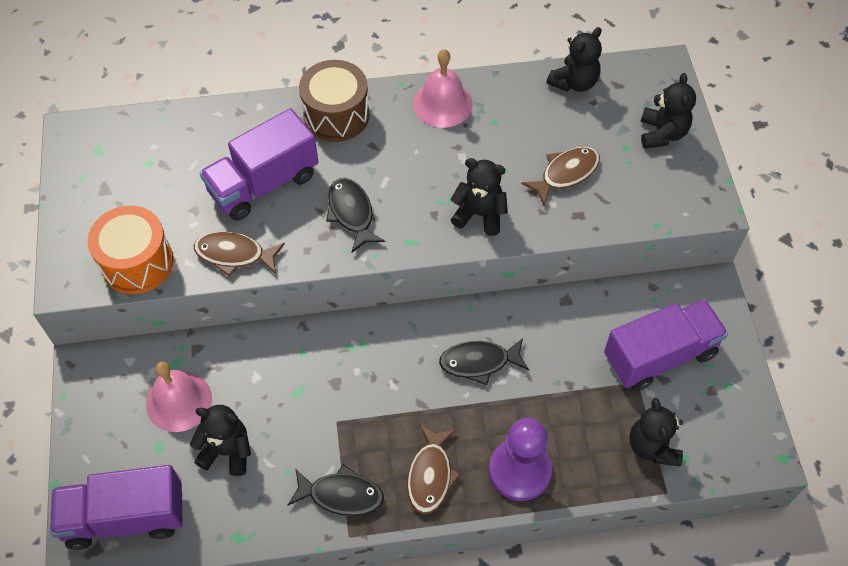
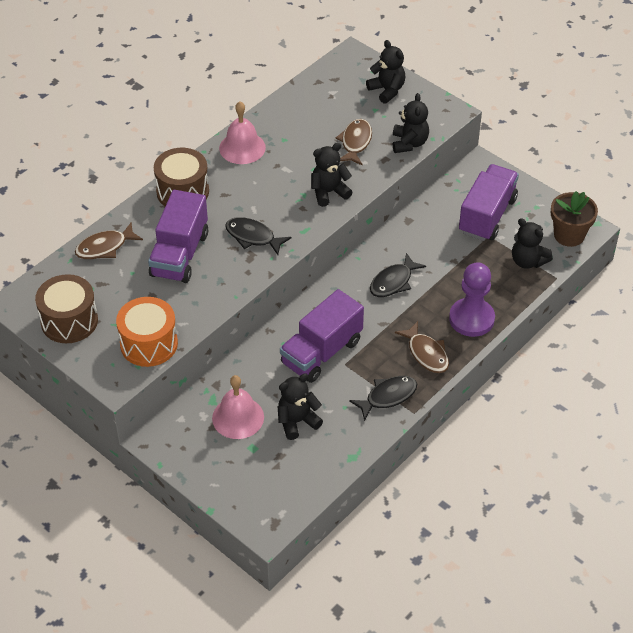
camera: 40 degrees left, 10 degrees down
(96, 185) = (69, 321): none -> brown drum
(125, 517) = (274, 494): purple truck -> purple truck (321, 352)
(234, 255) = (206, 301): brown fish -> brown fish (105, 247)
(574, 82) = (308, 92): black teddy bear -> black teddy bear (409, 143)
(733, 449) = (569, 235): none -> brown flower pot

